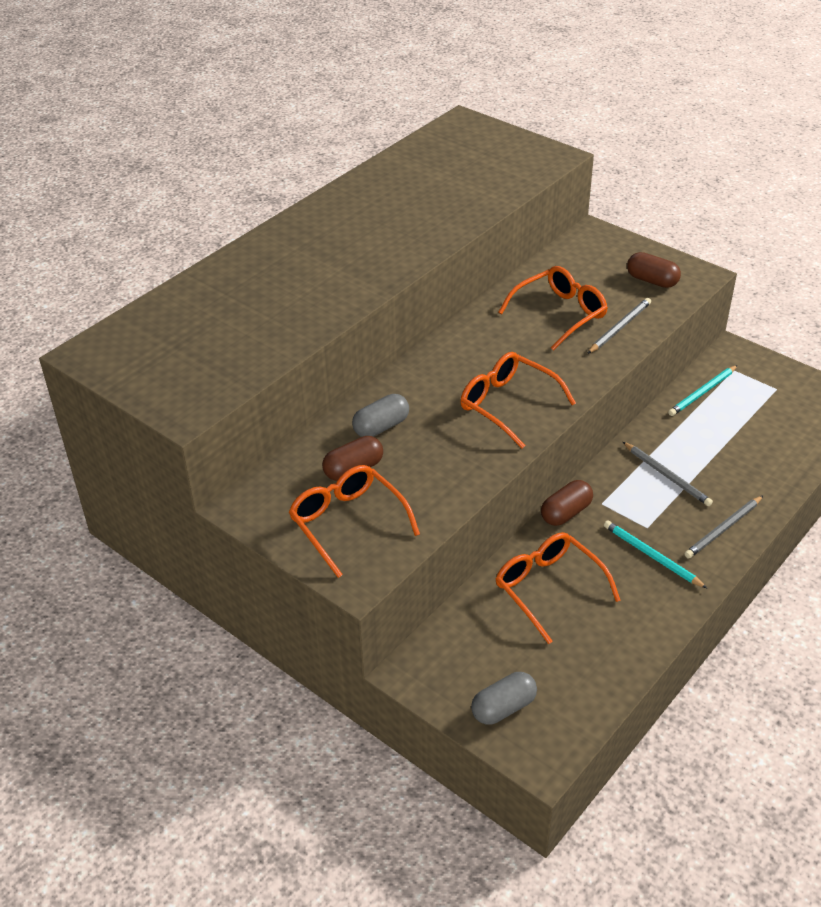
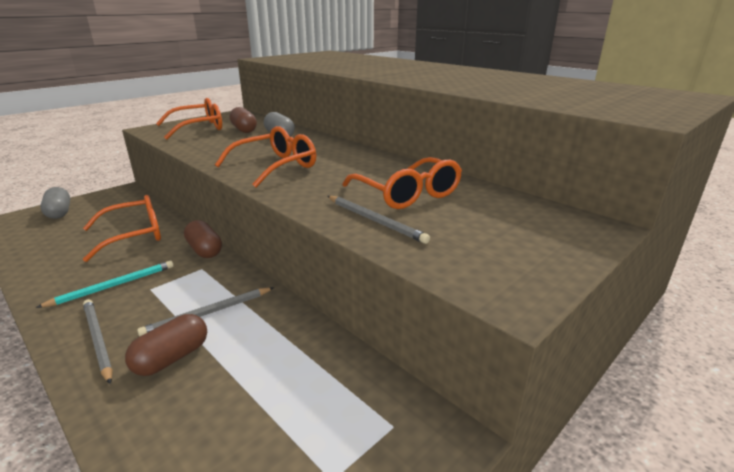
camera: 95 degrees right, 15 degrees down
(652, 280) = (485, 254): brown capsule -> brown capsule (172, 358)
(702, 393) = (344, 374): turquoise pencil -> none

